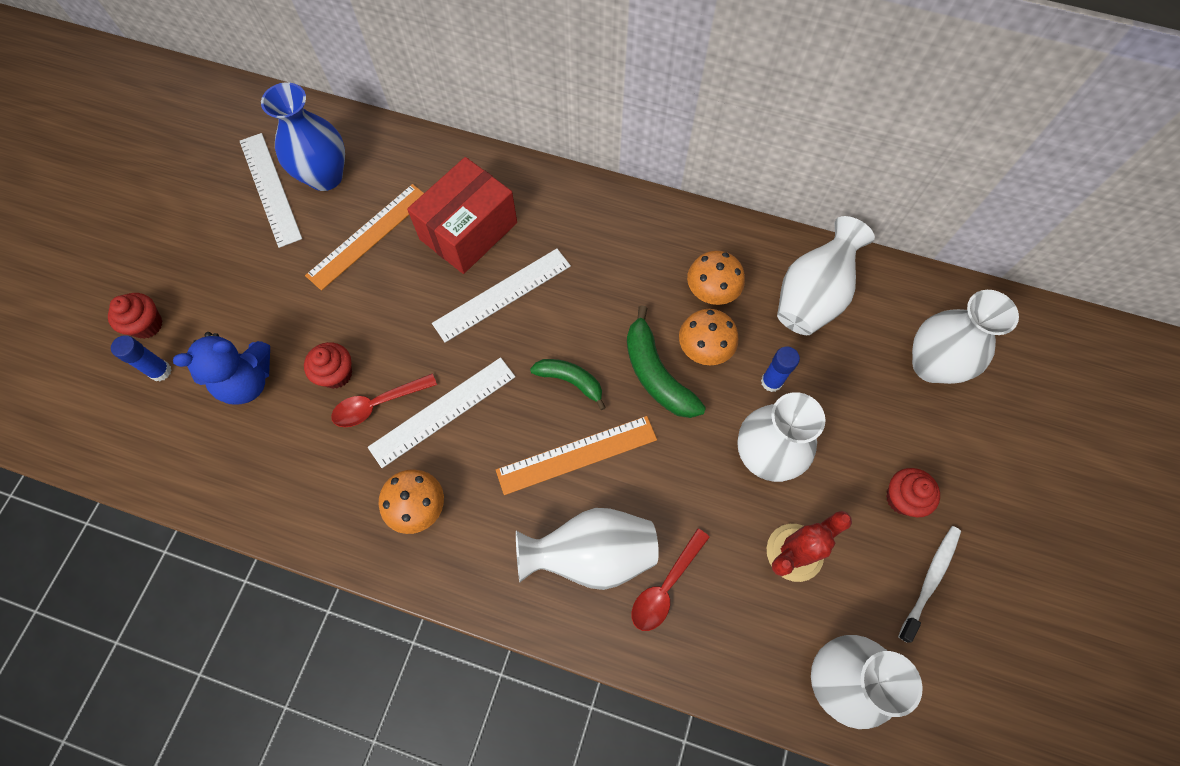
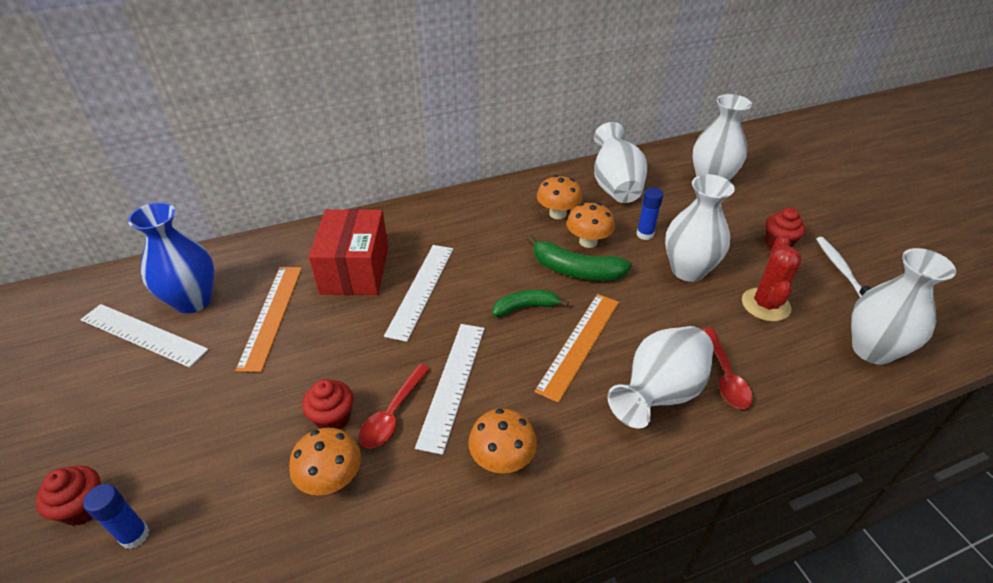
camera: 40 degrees left, 25 degrees down
(247, 381) = (246, 480): blue teddy bear -> none
(297, 425) = (331, 479): none -> orange mushroom

